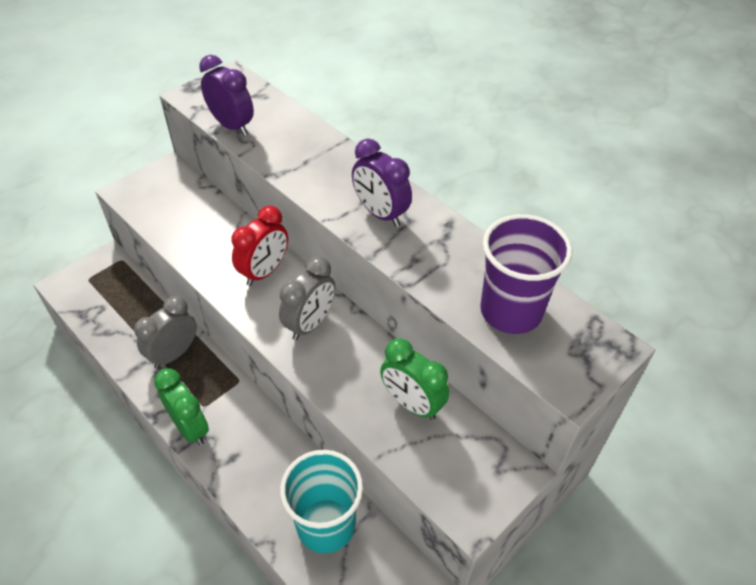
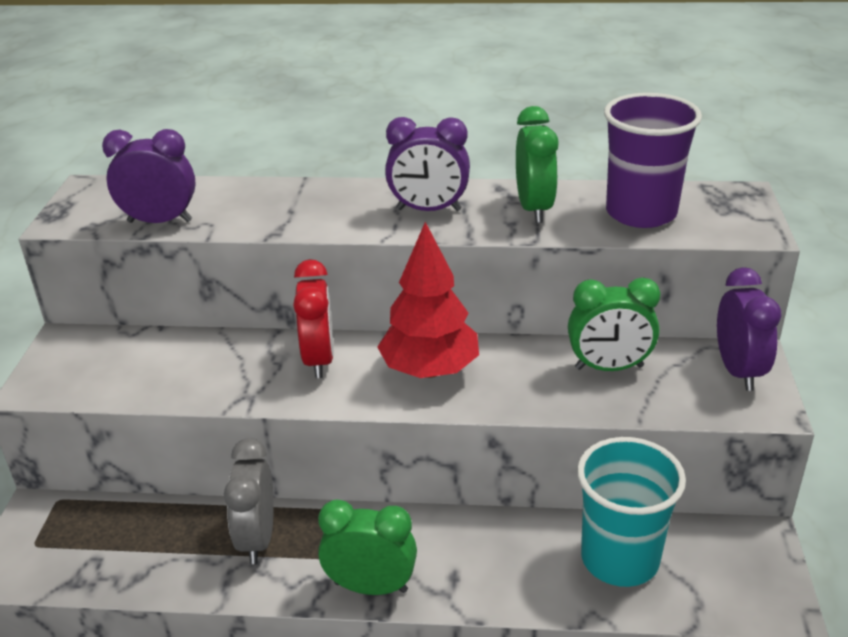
camera: 40 degrees left, 15 degrees down
(310, 324) = (429, 370): grey clock -> red tree
(445, 257) = (534, 209): none -> green clock
(490, 474) = (738, 371): none -> purple clock

